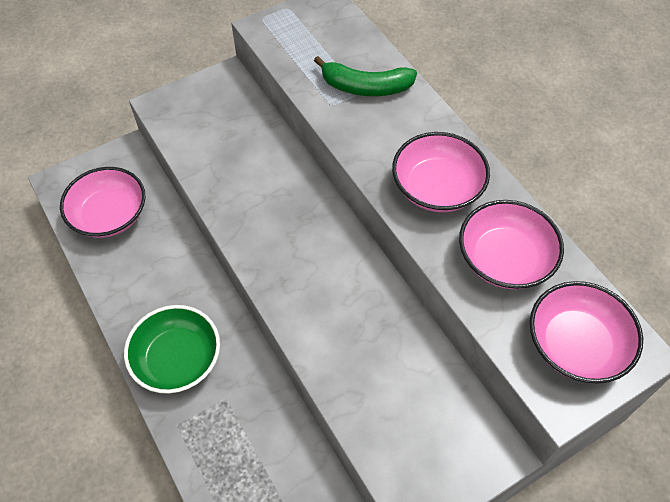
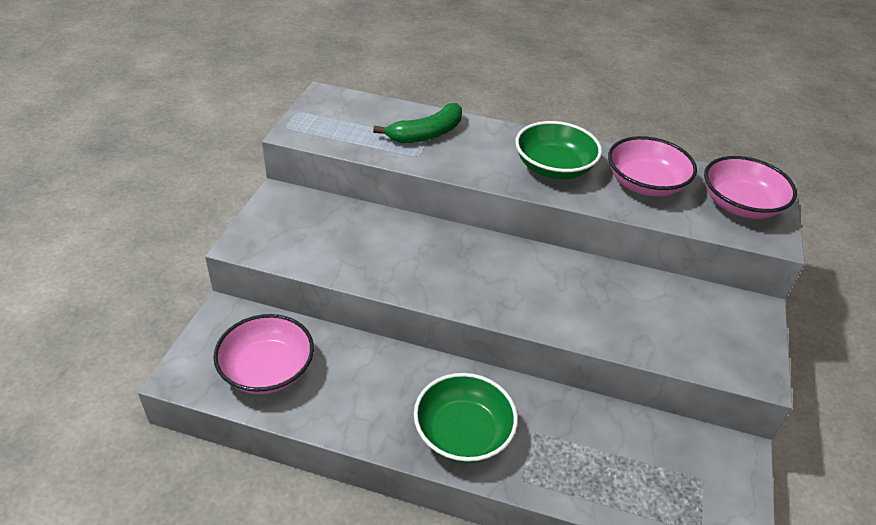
camera: 45 degrees left, 15 degrees down
(437, 188) = (554, 167): pink bowl -> green bowl

